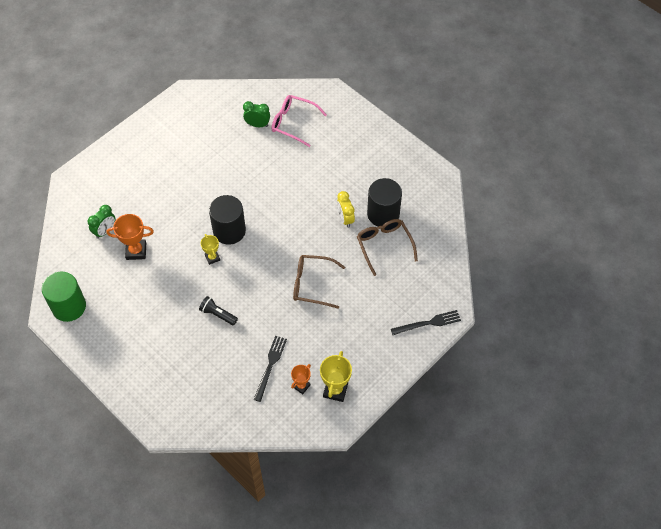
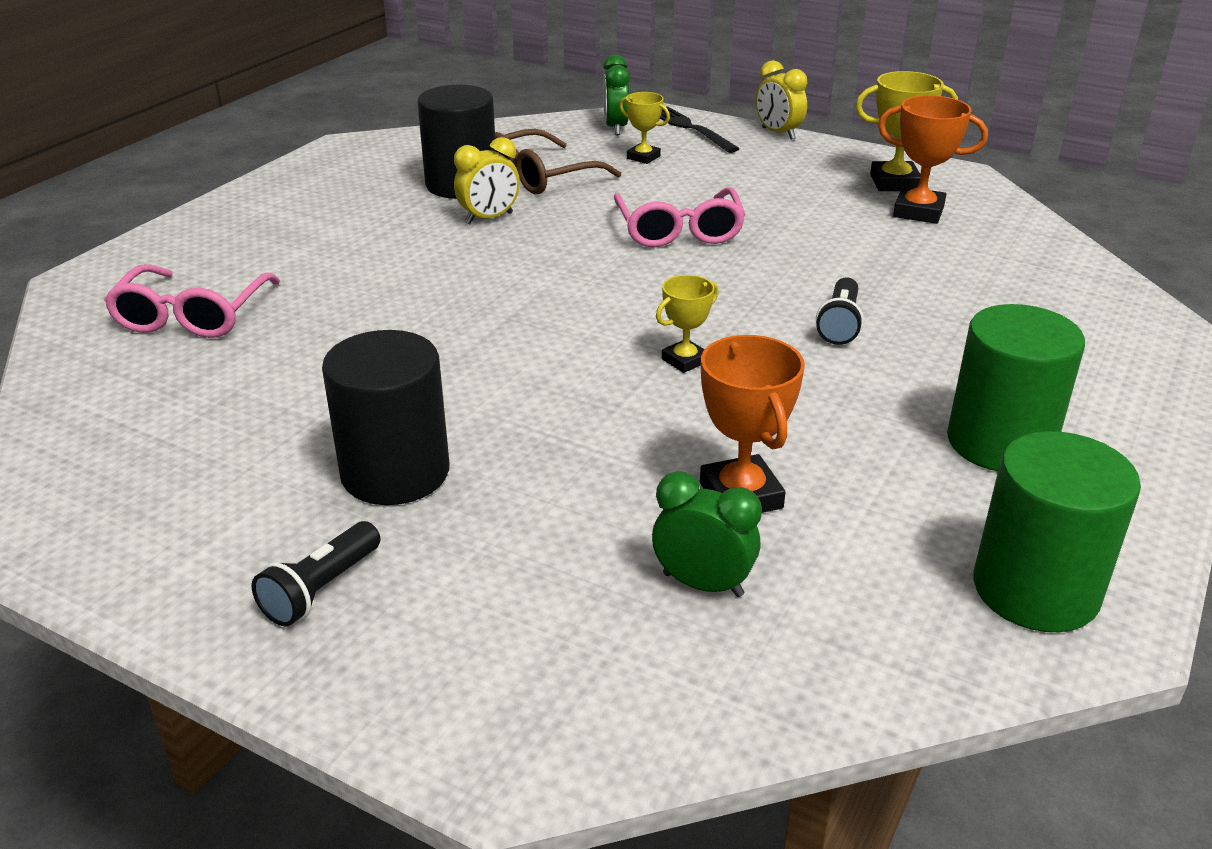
camera: 105 degrees left, 25 degrees down
(131, 331) = (1000, 443): none -> green cylinder
(139, 151) = (321, 589): none -> black flashlight
(229, 231) = (587, 351): black cylinder -> black cylinder (395, 473)
(257, 125) = (197, 368): green clock -> green clock (616, 128)
(270, 365) = (907, 246): black fork -> none
(301, 386) = (918, 212): orange trophy -> orange trophy, size x1.61
(312, 284) = (679, 231): brown glasses -> pink glasses
(395, 292) = (643, 157): none -> yellow trophy
(411, 361) = (778, 133): none -> yellow clock

